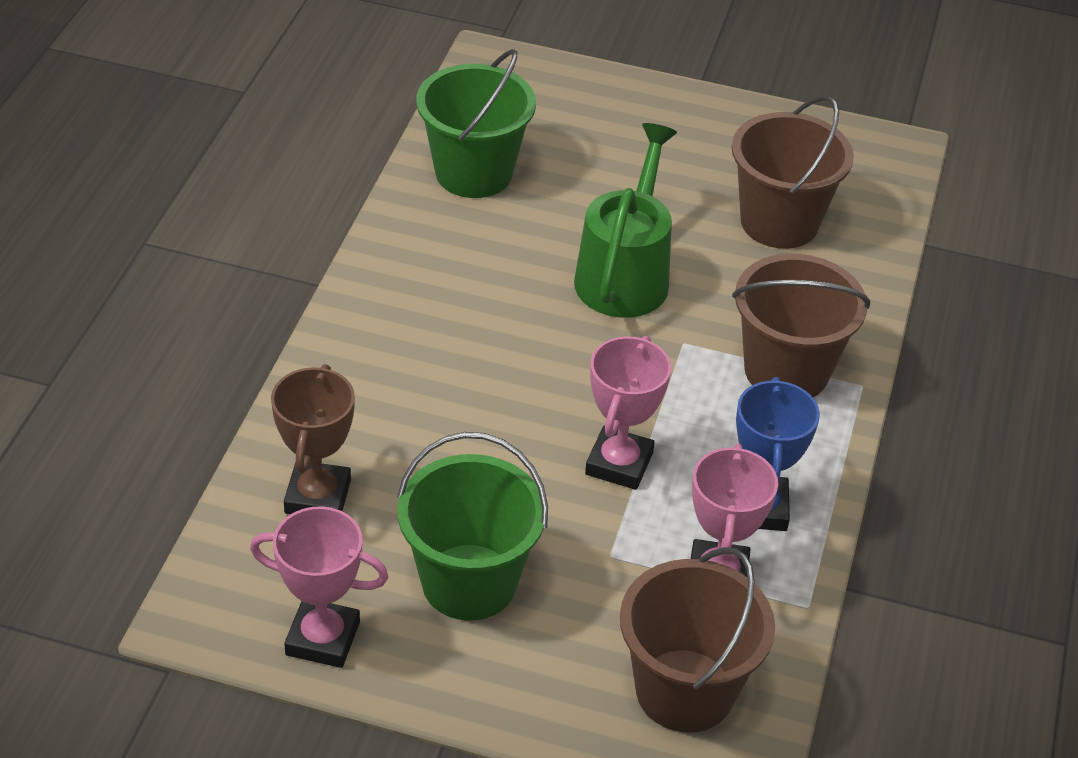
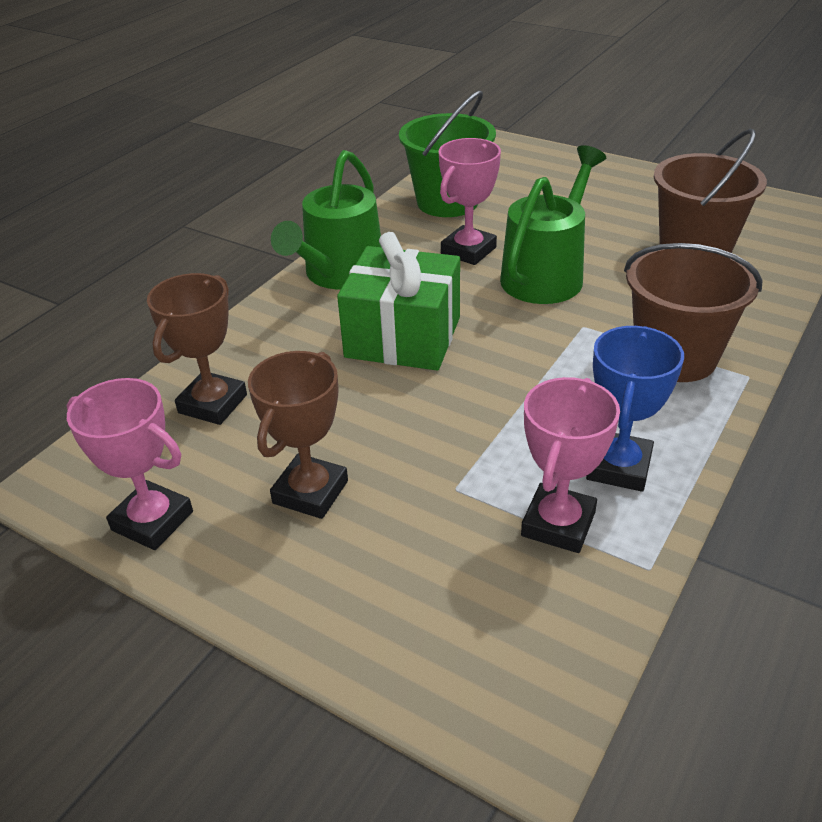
camera: 20 degrees right, 5 degrees down
(384, 301) = (340, 274): none -> green watering can
(469, 582) = (310, 492): green bucket -> brown trophy
(493, 382) = (403, 337): none -> green gift
(619, 463) = (492, 412): pink trophy -> pink trophy (468, 251)
(685, 691) = (488, 634): brown bucket -> none

